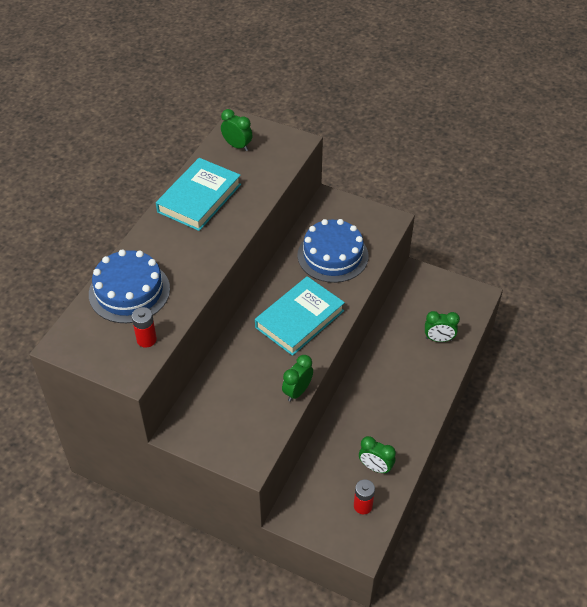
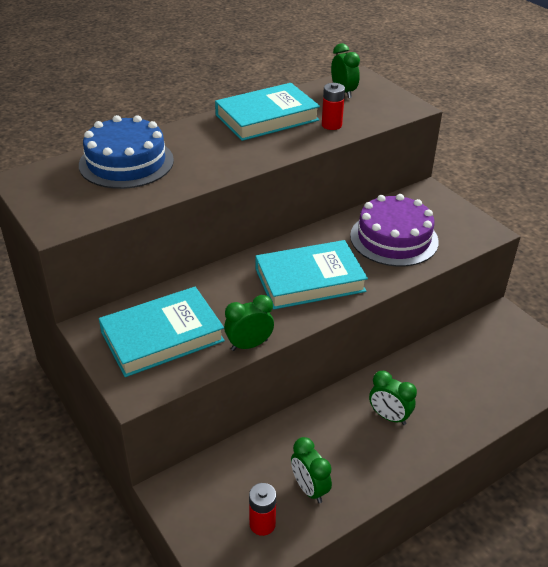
camera: 30 degrees right, 10 degrees down
(146, 339) = (100, 204): red battery -> red battery (331, 125)
(233, 414) = (162, 336): none -> turquoise book
(332, 255) = (394, 238): blue cake -> purple cake
(438, 339) = (485, 389): green clock -> green clock (389, 417)

